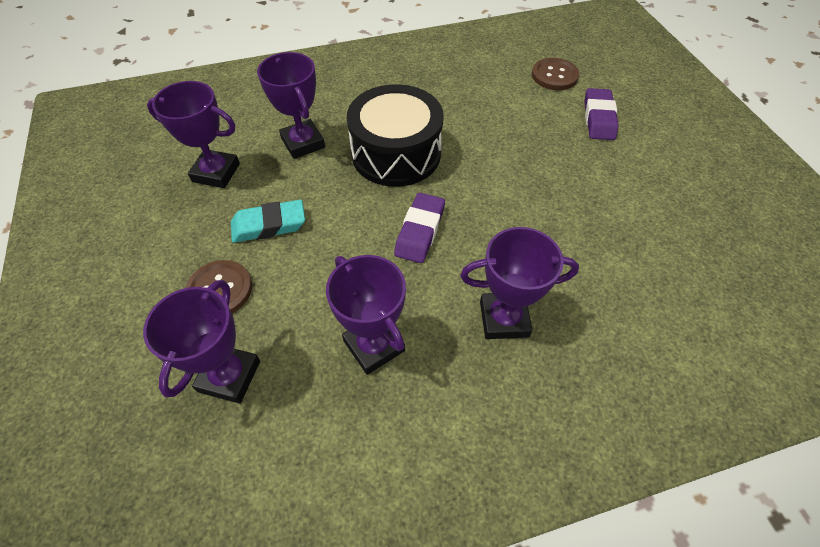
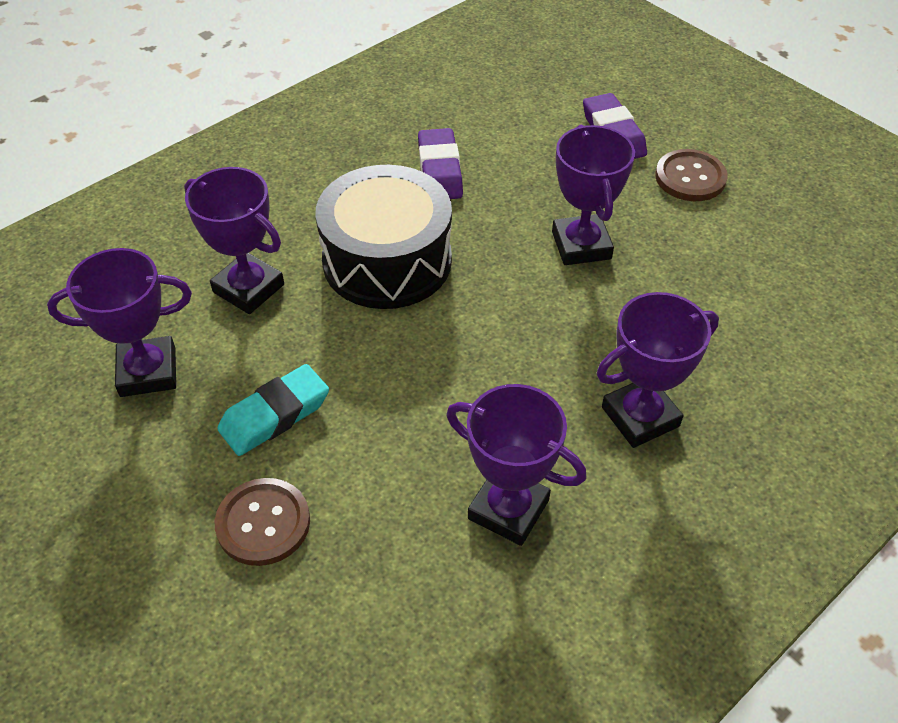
camera: 25 degrees left, 5 degrees down
(229, 376) = (350, 621): purple trophy -> purple trophy (581, 245)
(420, 231) = (479, 350): purple eraser -> purple eraser (439, 170)
(554, 76) = (529, 93): brown button -> brown button (690, 177)

